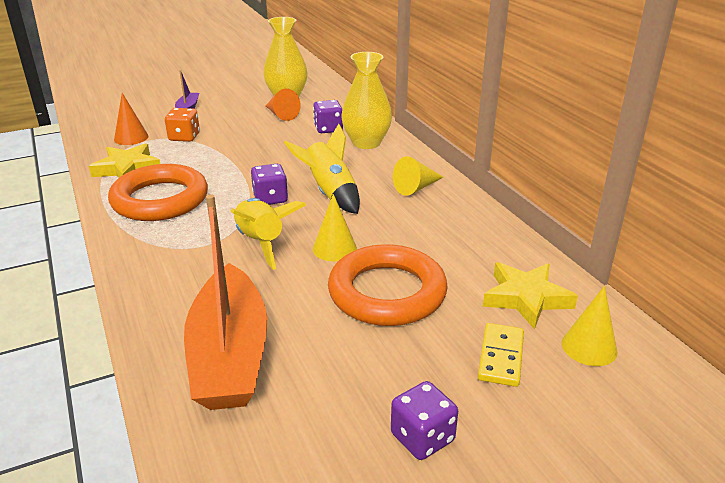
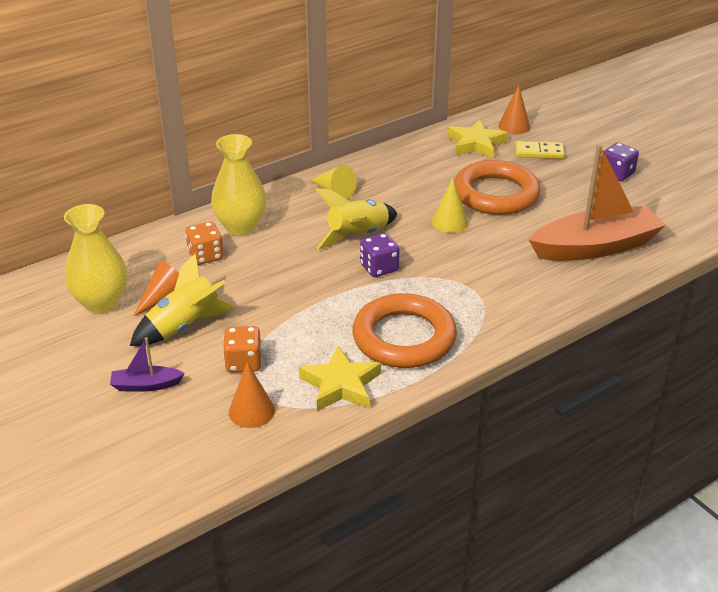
camera: 100 degrees left, 5 degrees up
(261, 242) = (456, 259): yellow rocket -> yellow rocket (184, 326)
(328, 129) = (205, 256): purple dice -> orange dice
(589, 347) = (514, 126): yellow cone -> orange cone

